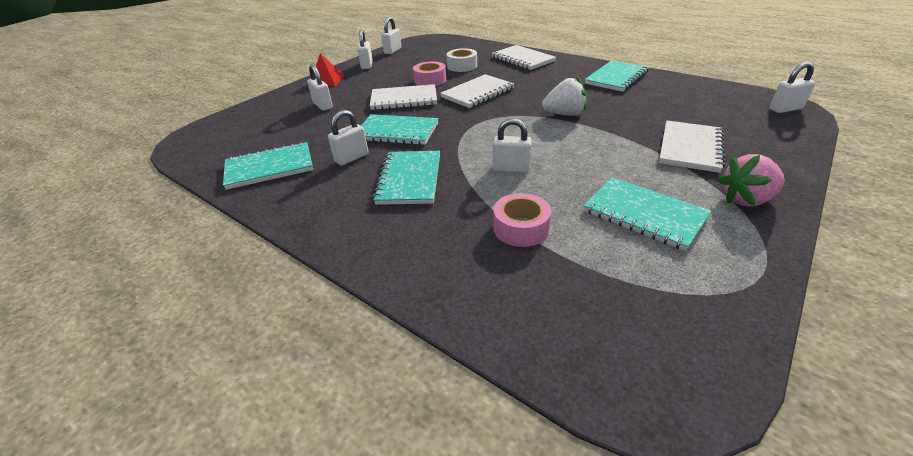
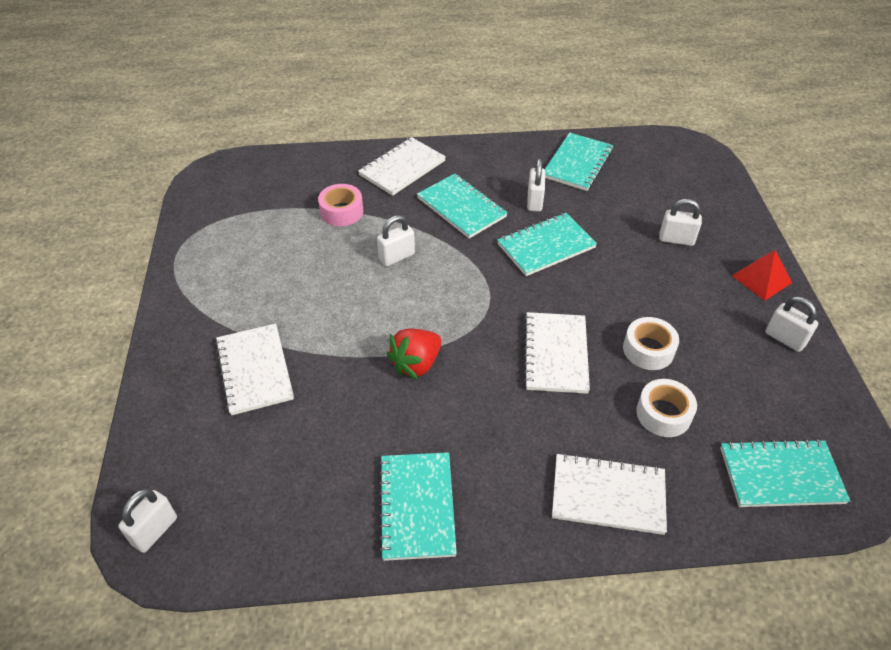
camera: 135 degrees right, 10 degrees up
(393, 51) = (831, 402): white padlock -> none
(404, 99) = (617, 295): white notebook -> white notebook (402, 168)
(430, 80) = (648, 350): pink tape -> white tape
(564, 114) = (416, 364): white strawberry -> red strawberry
(644, 214) = (265, 264): turquoise notebook -> turquoise notebook (781, 475)
(746, 199) = (192, 319): pink strawberry -> none

